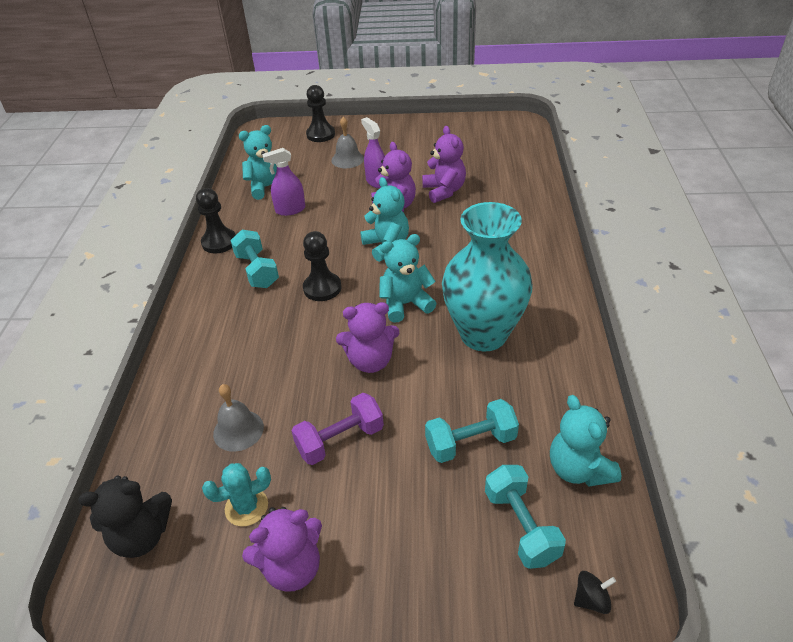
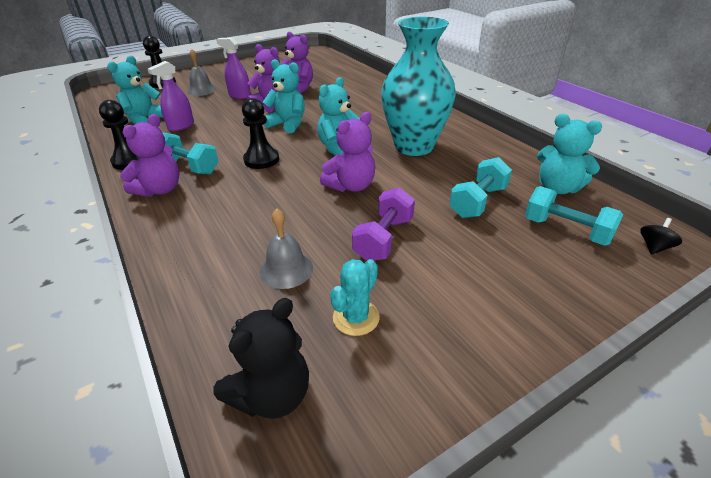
camera: 35 degrees left, 5 degrees down
(292, 567) = (446, 338): purple teddy bear -> purple teddy bear (160, 189)

